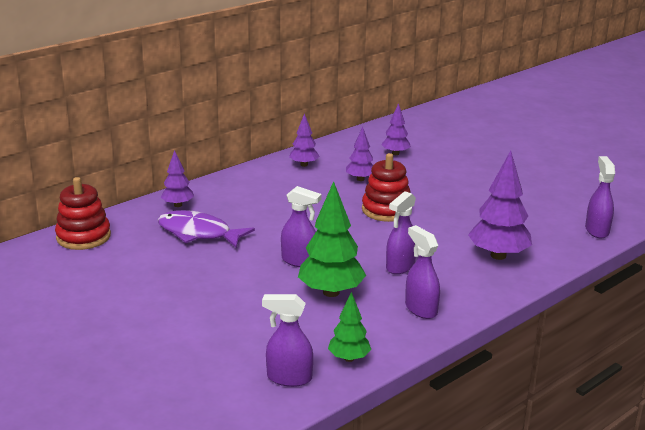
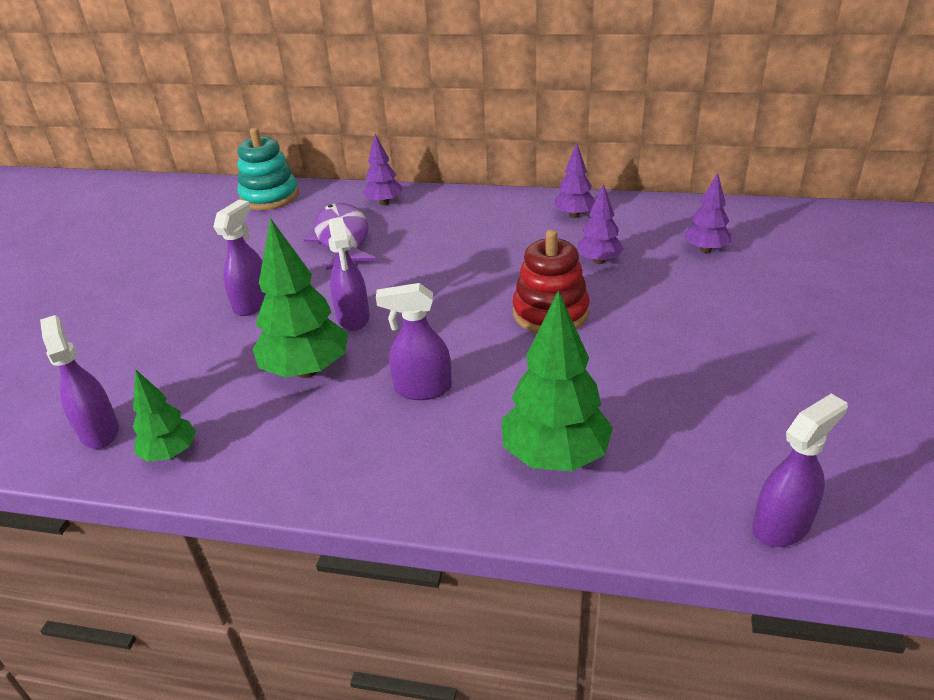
camera: 55 degrees right, 10 degrees up
(83, 237) = (269, 197): red stacking toy -> turquoise stacking toy
(420, 309) = (334, 455): purple spray bottle -> purple spray bottle (252, 303)
(498, 255) = (555, 456): purple tree -> green tree

